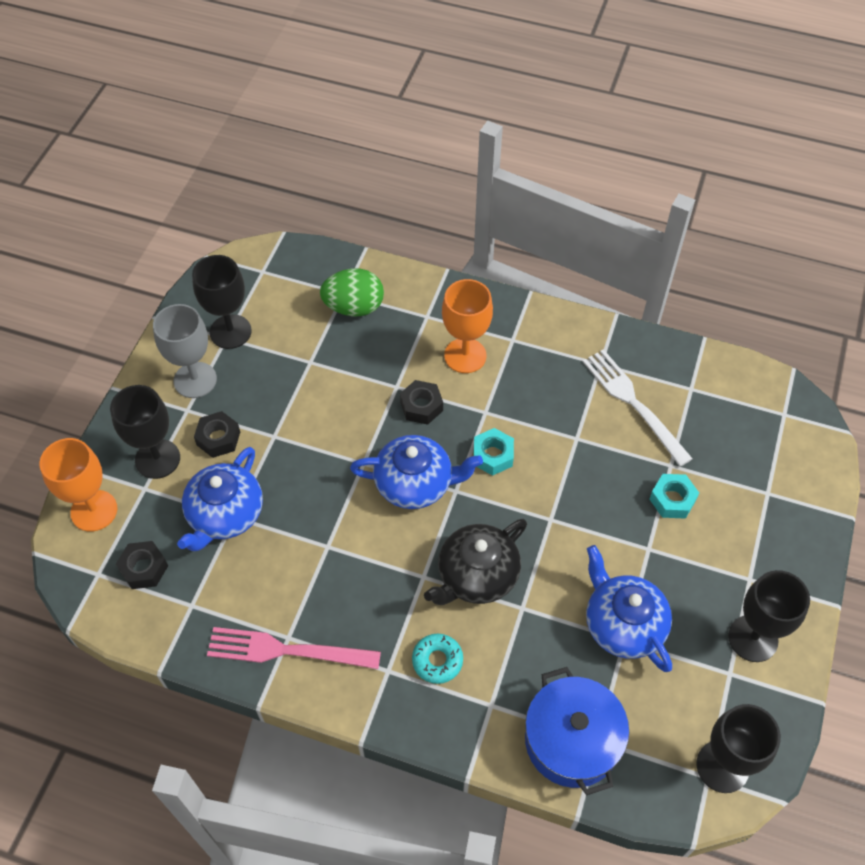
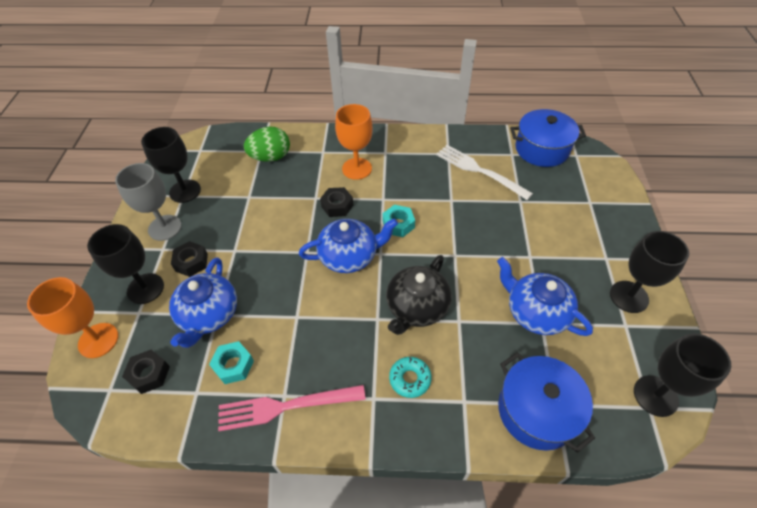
camera: 15 degrees left, 5 degrees down
(672, 500) = (531, 222): turquoise nut -> turquoise nut (233, 365)
(738, 392) = (542, 149): none -> blue pot

